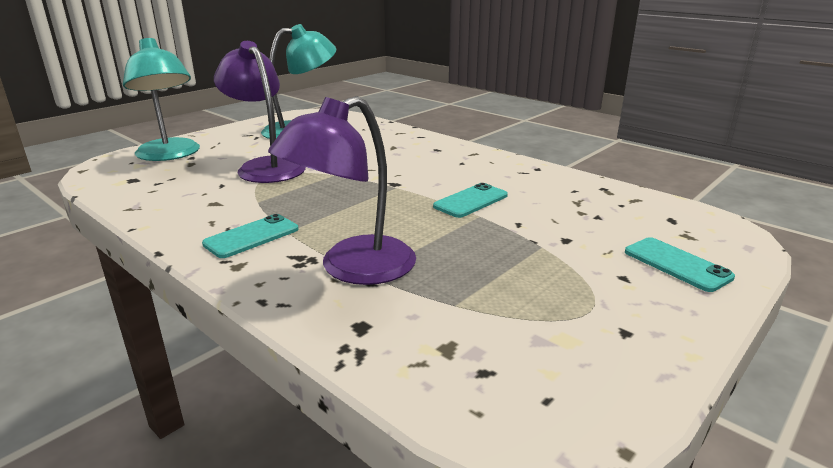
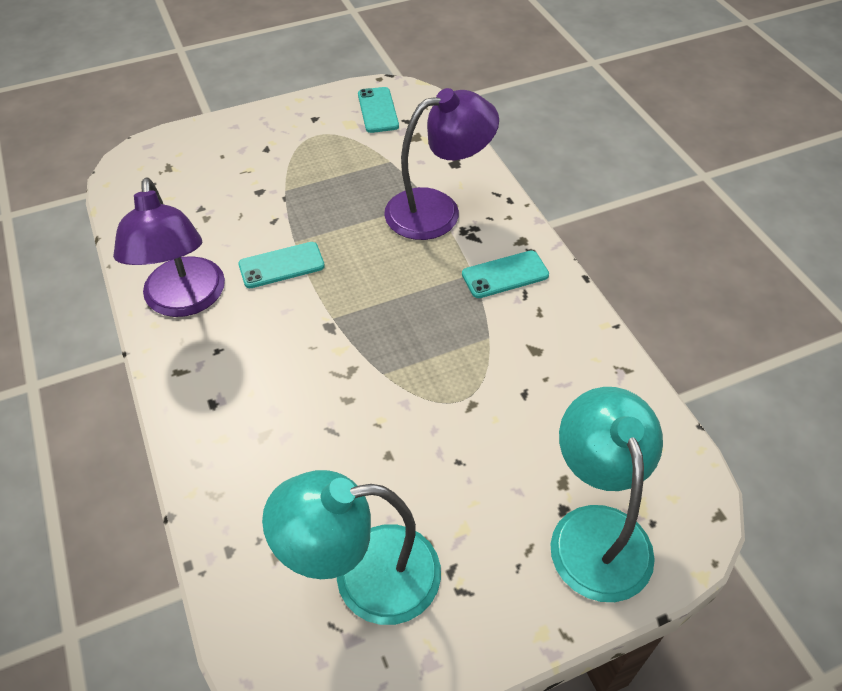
camera: 155 degrees left, 25 degrees up
(266, 166) = (461, 429): purple lamp -> purple lamp (185, 301)
(676, 264) = (219, 147): turquoise phone -> turquoise phone (378, 110)

